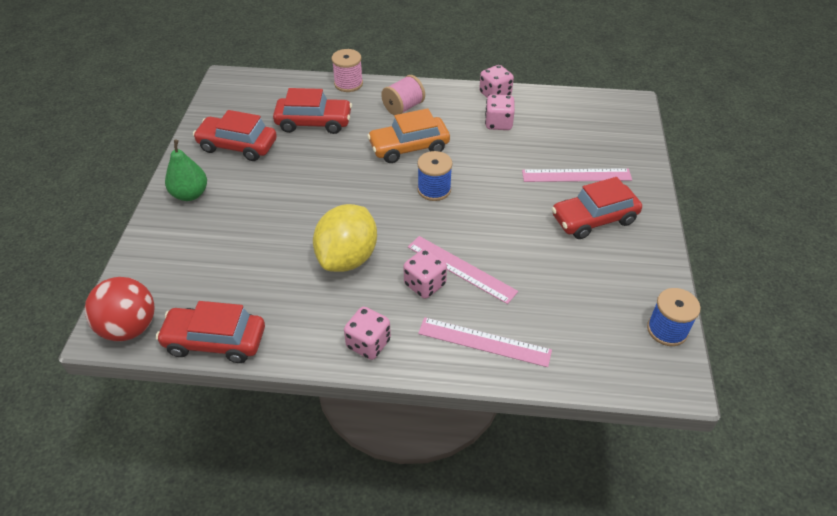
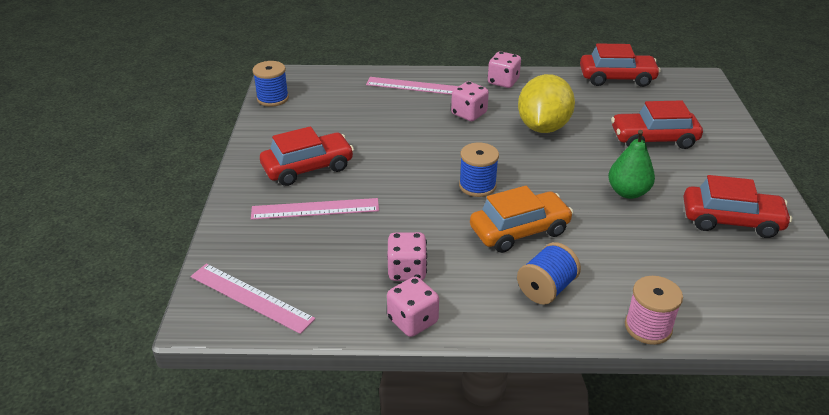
camera: 175 degrees right, 10 degrees down
(130, 327) = (686, 81): red ball -> none
(190, 194) = (733, 167): green pear -> green pear (627, 192)
(314, 122) = (658, 257): red car -> red car (653, 139)
(403, 107) = (546, 288): pink spool -> blue spool
(461, 269) = (439, 125): pink ruler -> pink ruler (251, 297)

